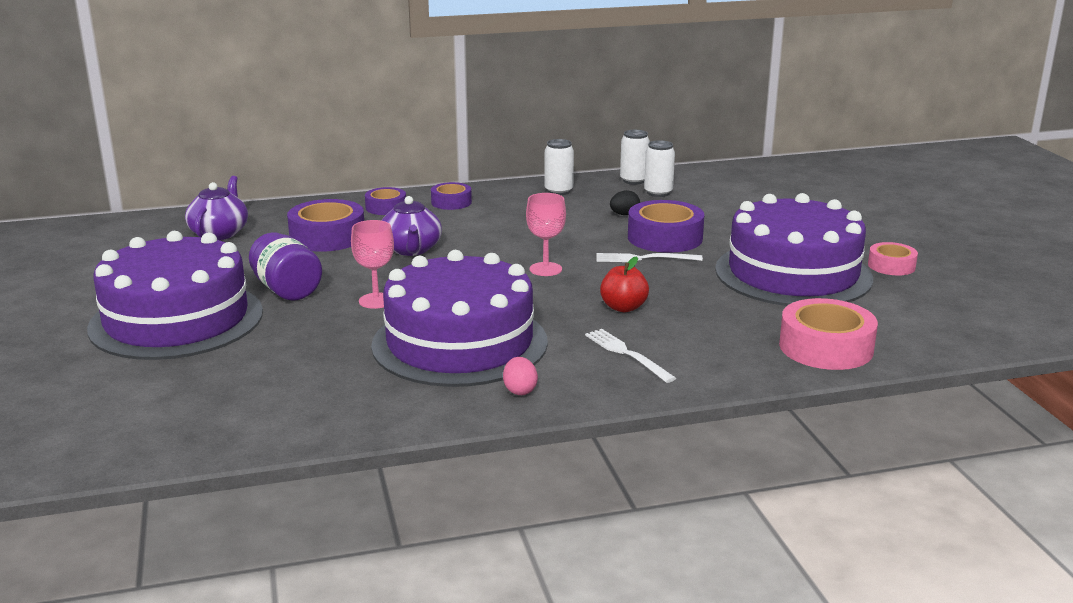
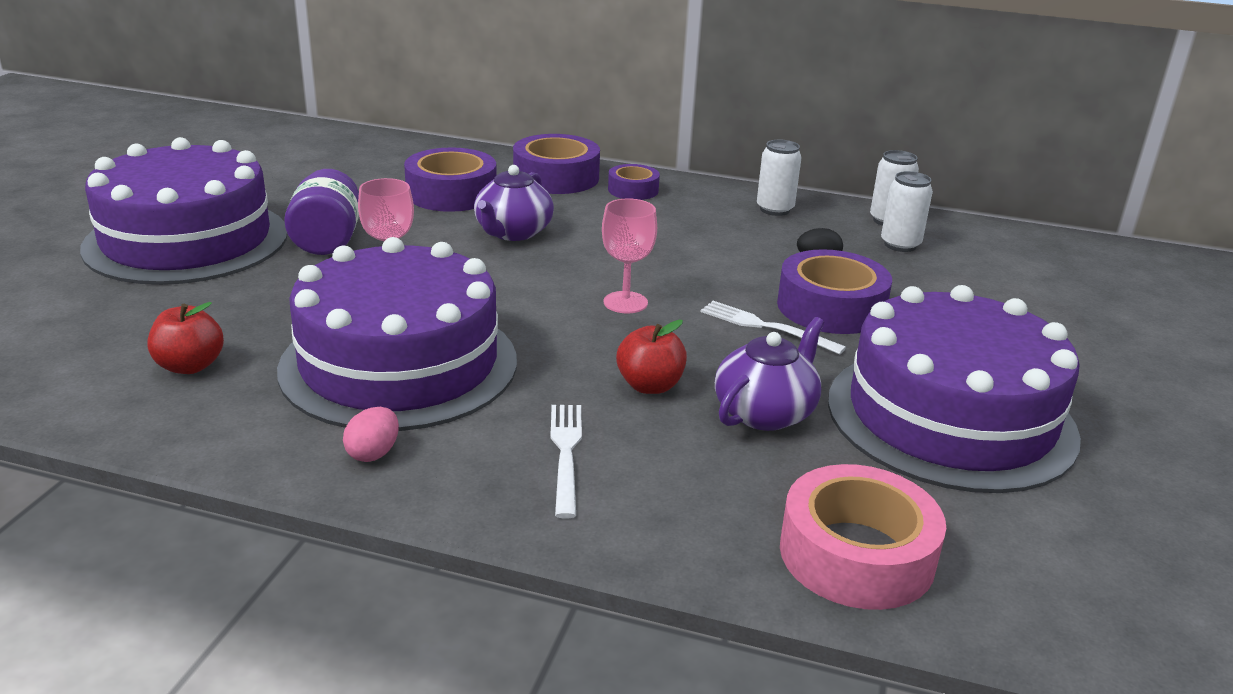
camera: 30 degrees right, 5 degrees up
(219, 233) = (360, 161): purple teapot -> purple teapot (765, 412)
(323, 388) = (190, 366): none -> red apple
(386, 207) = (556, 177): purple tape -> purple tape, size x1.72
(891, 266) = (1129, 457): pink tape -> none

